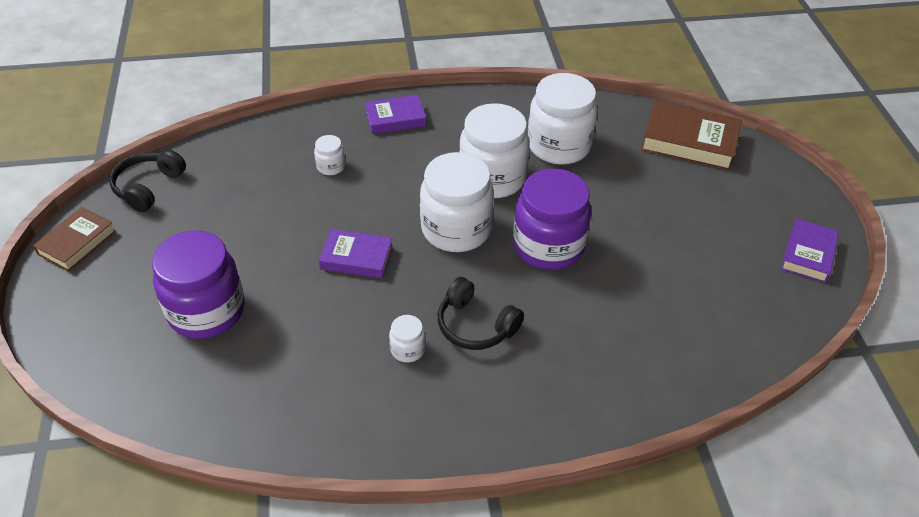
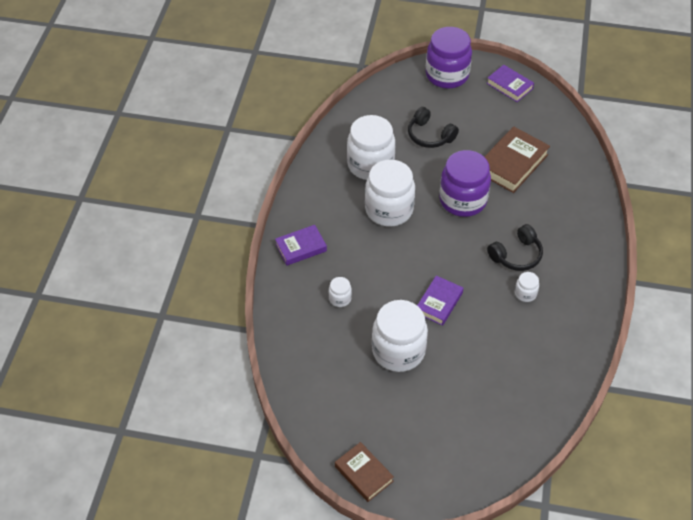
camera: 70 degrees left, 5 degrees up
(148, 187) = (317, 420): black headphones -> black headphones (430, 135)
(207, 311) = (460, 397): purple jar -> purple jar (447, 75)
(395, 119) = (301, 247): purple book -> purple book turned 60 degrees clockwise
(456, 229) = (431, 242): white jar -> white jar (398, 351)
(689, 142) = (393, 98): brown book -> brown book (512, 163)

